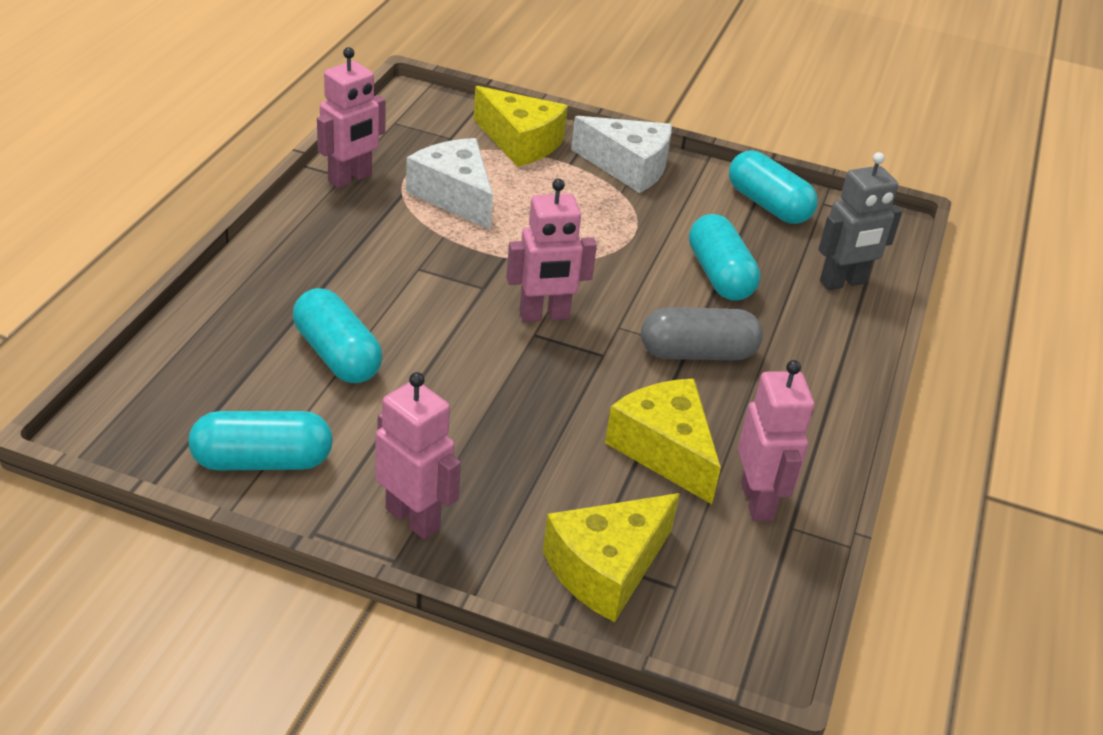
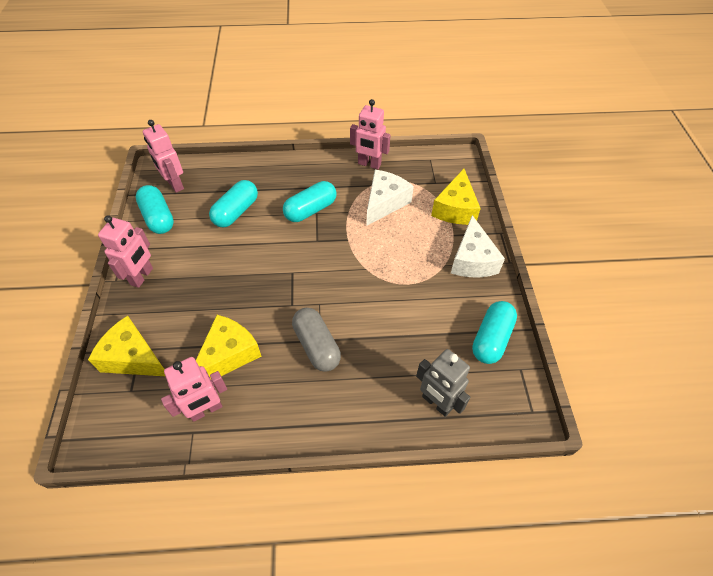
camera: 70 degrees right, 15 degrees up
(544, 316) = (309, 271): pink robot -> pink robot (174, 184)
(719, 275) = (397, 335): turquoise capsule -> turquoise capsule (310, 210)

